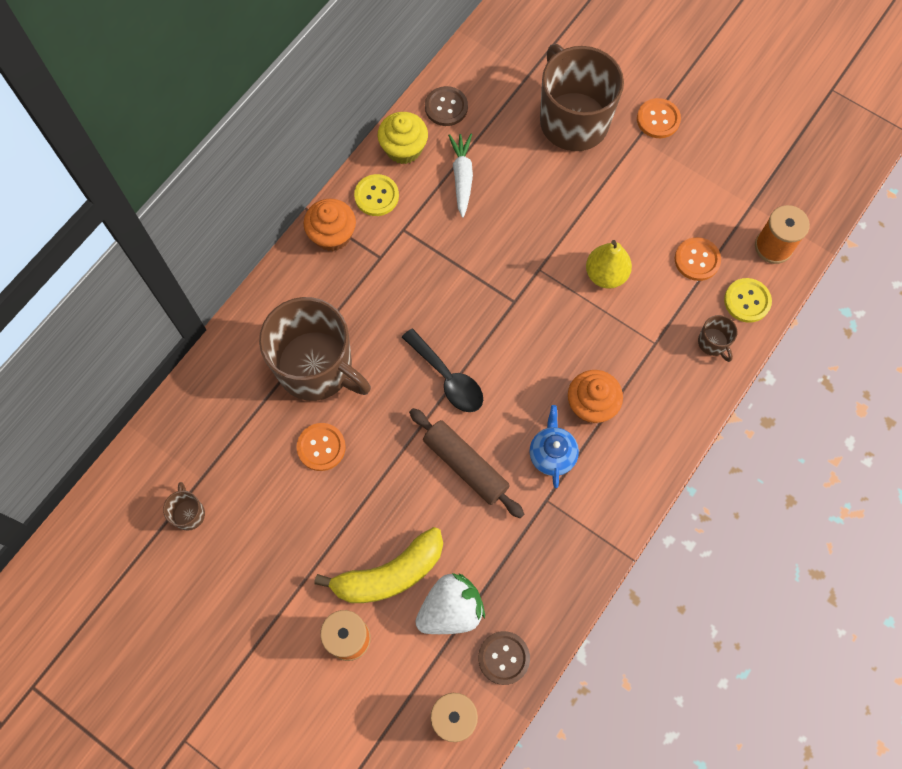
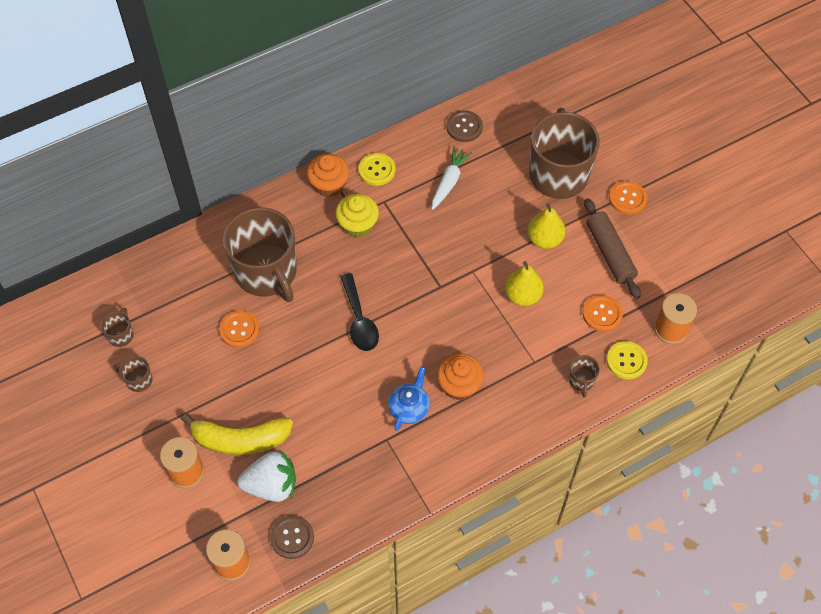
camera: 25 degrees right, 10 degrees down
(237, 557) = (138, 380): none -> brown mug
(403, 149) = (415, 144): yellow cupcake -> yellow cupcake (358, 225)
(465, 465) = (339, 388): brown rolling pin -> brown rolling pin (610, 253)
(596, 201) = (544, 239): none -> yellow pear

